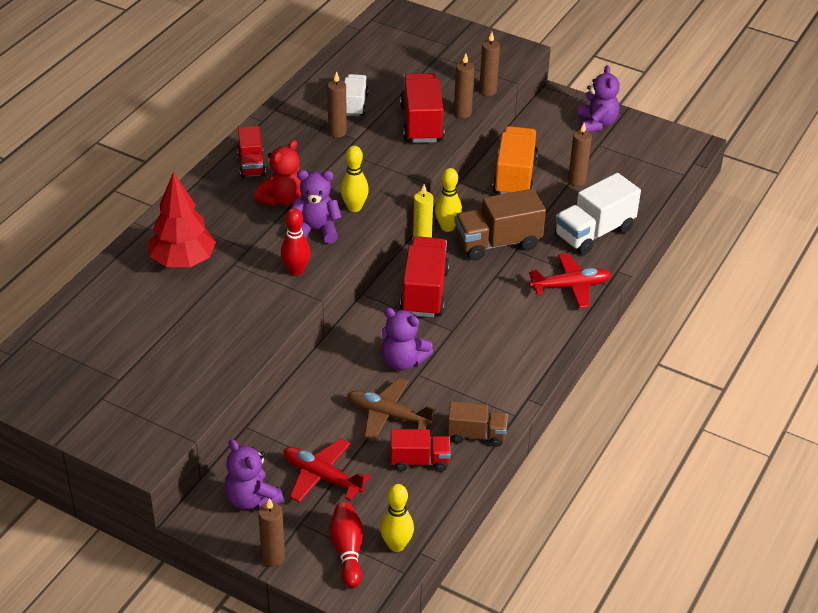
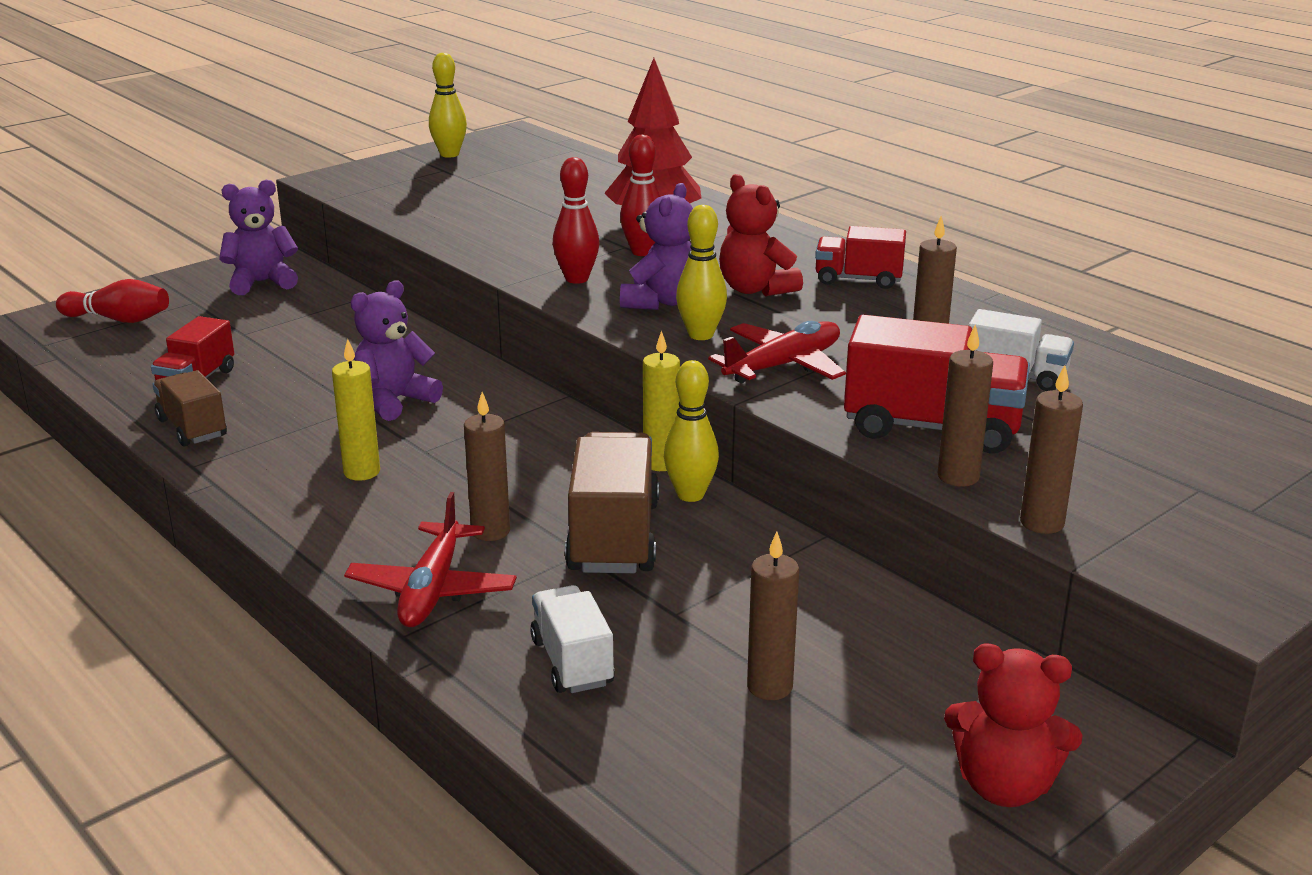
camera: 110 degrees right, 15 degrees down
(240, 254) = (642, 252): none -> red bowling pin
(273, 557) = (165, 283): brown candle -> brown candle (490, 531)
(321, 476) = (248, 321): red plane -> red plane (784, 365)
(388, 415) = (302, 374): brown plane -> none
(396, 545) = (86, 346): yellow bowling pin -> yellow bowling pin (449, 154)
(424, 292) = (533, 443): red truck -> none
(476, 435) = (192, 428): brown truck -> brown truck turned 120 degrees clockwise
(486, 345) = (362, 472): none -> yellow candle
(514, 177) = (816, 603): orange truck -> none
(594, 233) = (572, 662): white truck -> white truck, size x0.61
(596, 124) = (1004, 786): purple teddy bear -> red teddy bear

